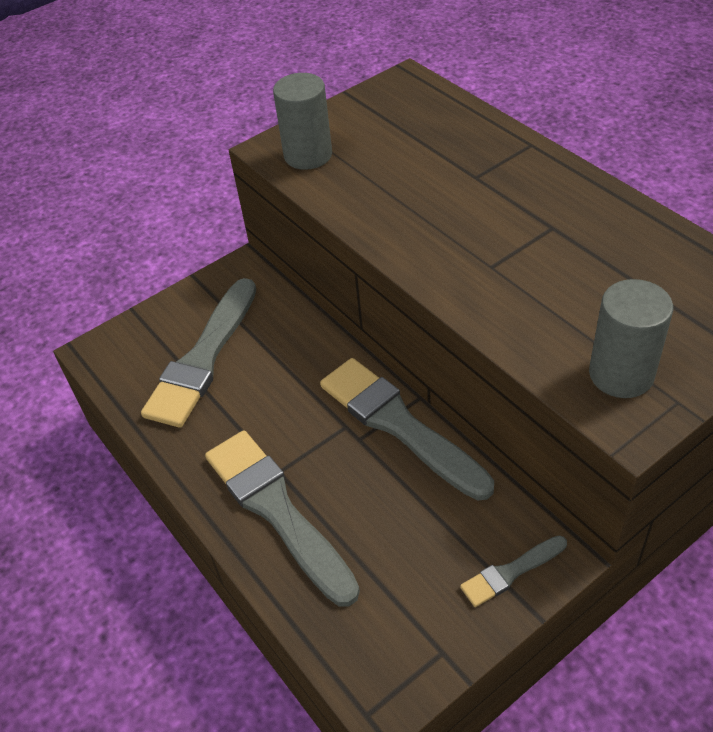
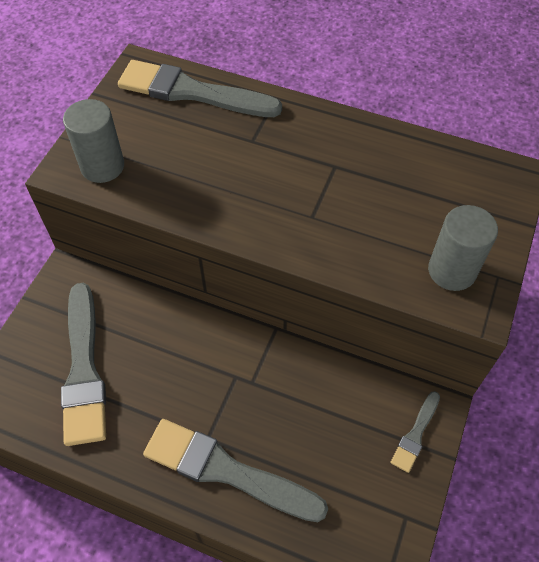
camera: 35 degrees left, 10 degrees up
(399, 425) = (274, 357): grey brush -> grey brush (192, 92)

